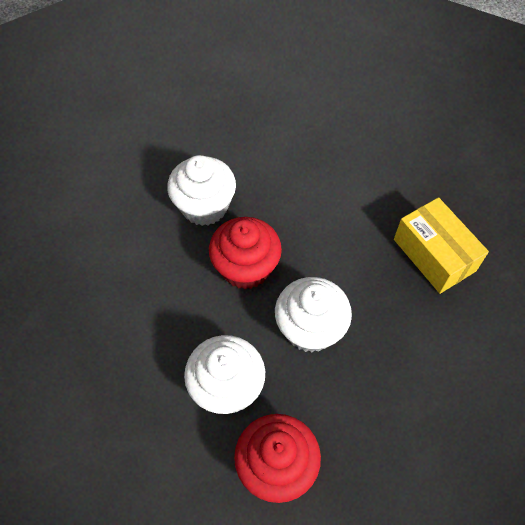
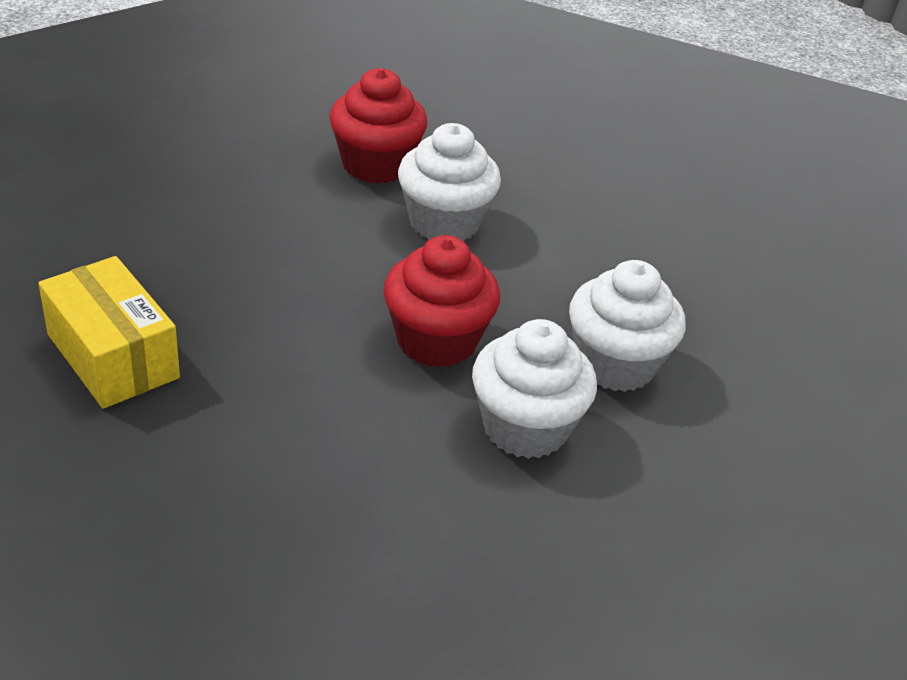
camera: 170 degrees right, 20 degrees down
(310, 328) = (333, 272): white cupcake -> white cupcake (615, 364)

